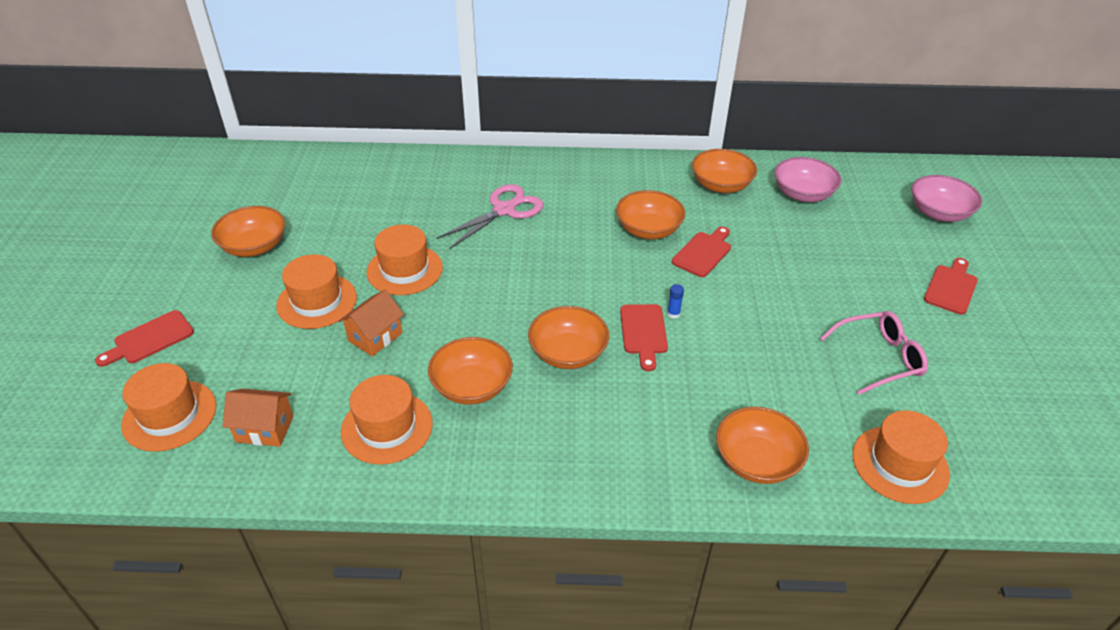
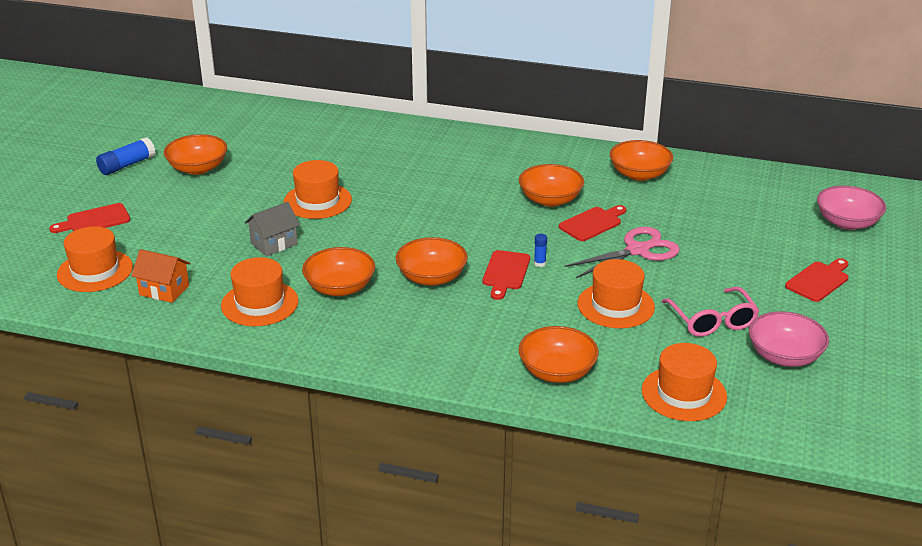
camera: 15 degrees right, 10 degrees down
(169, 254) = (127, 165): none -> blue glue stick
(317, 301) = (235, 213): orange hat -> orange hat (615, 305)
(375, 337) = (274, 244): orange house -> grey house
(504, 210) = (424, 168): pink scissors -> pink scissors (638, 250)
(803, 194) = (717, 191): pink bowl -> pink bowl (784, 356)
(879, 358) = (712, 321): pink glasses -> pink glasses turned 75 degrees clockwise

